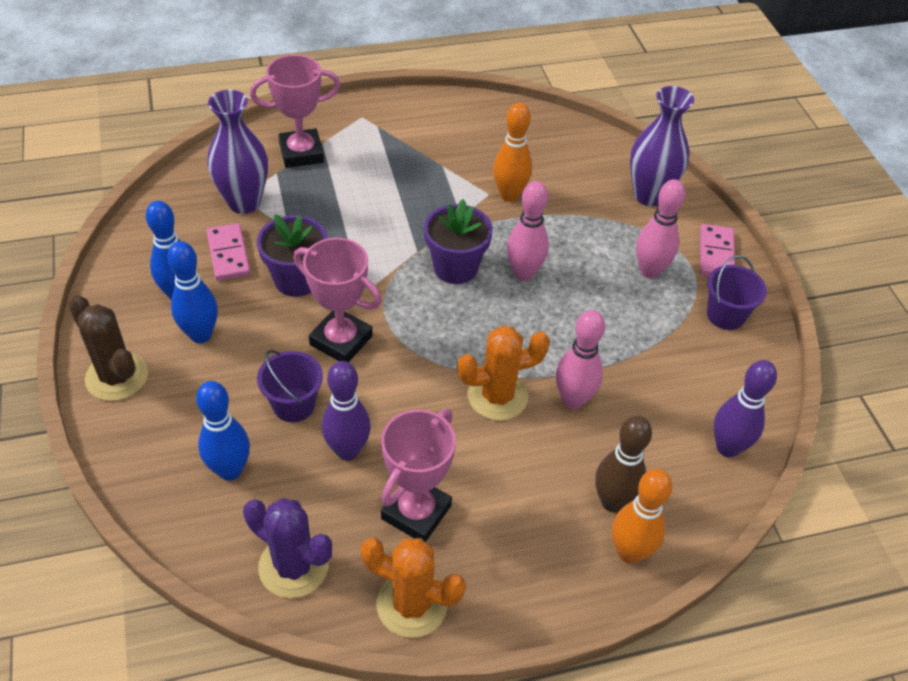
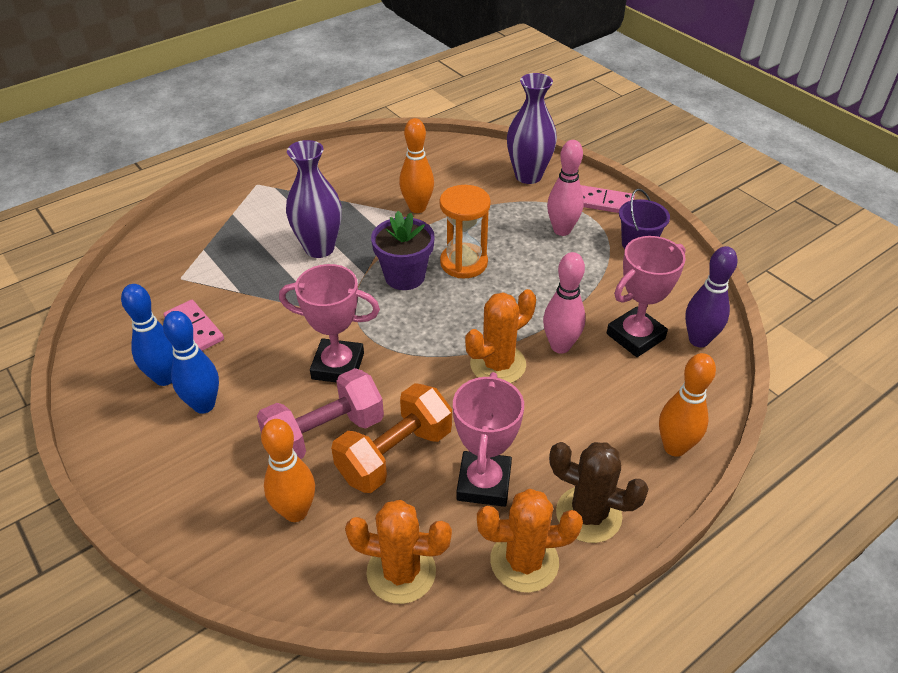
camera: 20 degrees left, 5 degrees down
(117, 377) = (139, 470): brown cactus -> brown cactus (588, 514)
(230, 470) = (295, 512): blue bowling pin -> orange bowling pin
(244, 202) = (186, 282): purple vase -> purple vase (319, 248)
(293, 566) = (401, 572): purple cactus -> orange cactus
(294, 405) = (324, 434): purple bucket -> pink dumbbell
(297, 280) = (270, 330): purple flower pot -> none
(301, 153) = (218, 227): pink trophy -> pink trophy (635, 336)
(347, 450) = (395, 454): purple bowling pin -> orange dumbbell
(523, 273) = (463, 263): pink bowling pin -> orange hourglass
(612, 502) = (638, 413): brown bowling pin -> none
(715, 254) = (603, 202): pink domino -> pink domino turned 60 degrees counterclockwise

